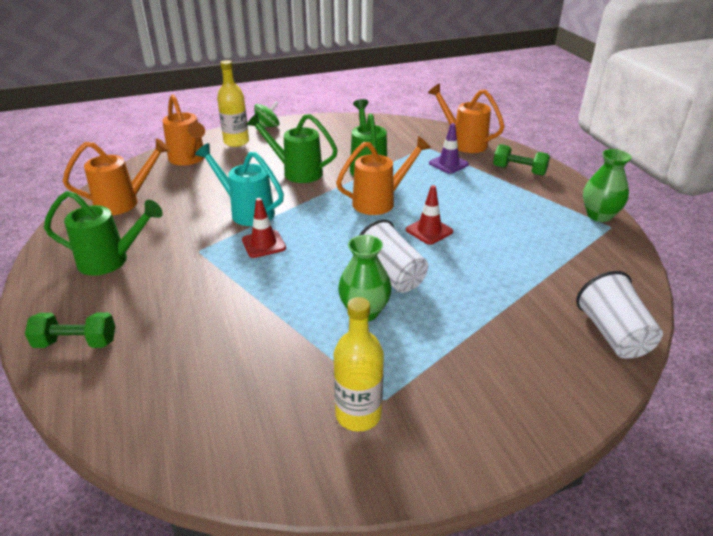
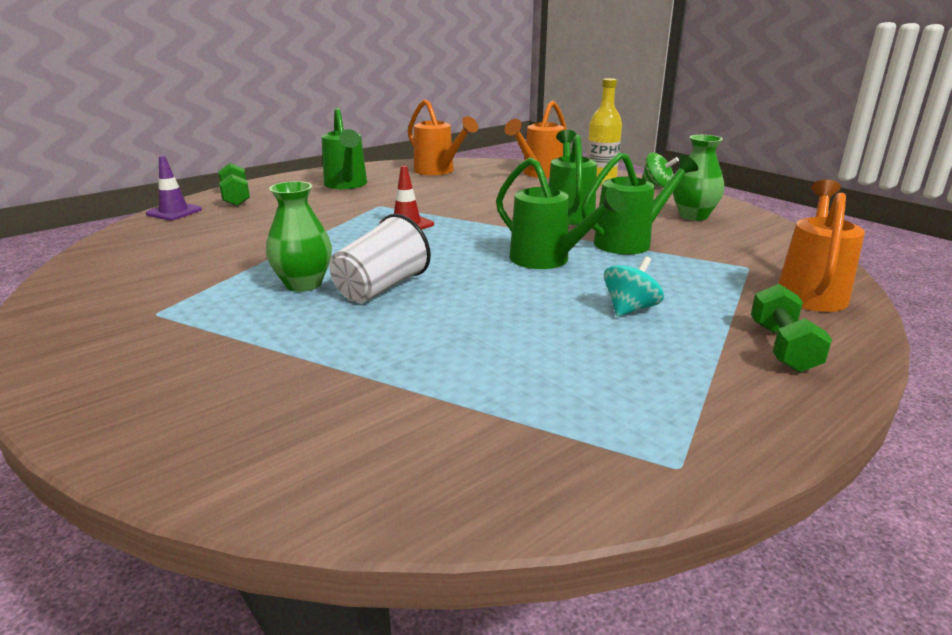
camera: 70 degrees right, 10 degrees down
(247, 212) = (462, 209): turquoise watering can -> none
(358, 414) = (134, 304): yellow bottle -> none
(380, 202) = (547, 260): orange watering can -> green watering can
(429, 231) = (502, 297): red traffic cone -> none
(448, 164) = (716, 288): purple traffic cone -> purple traffic cone (174, 212)
(463, 195) = (630, 309): none -> turquoise spinning top
(599, 215) = (710, 449): green vase -> green vase (693, 216)
(613, 334) = (295, 475): white cup -> none

